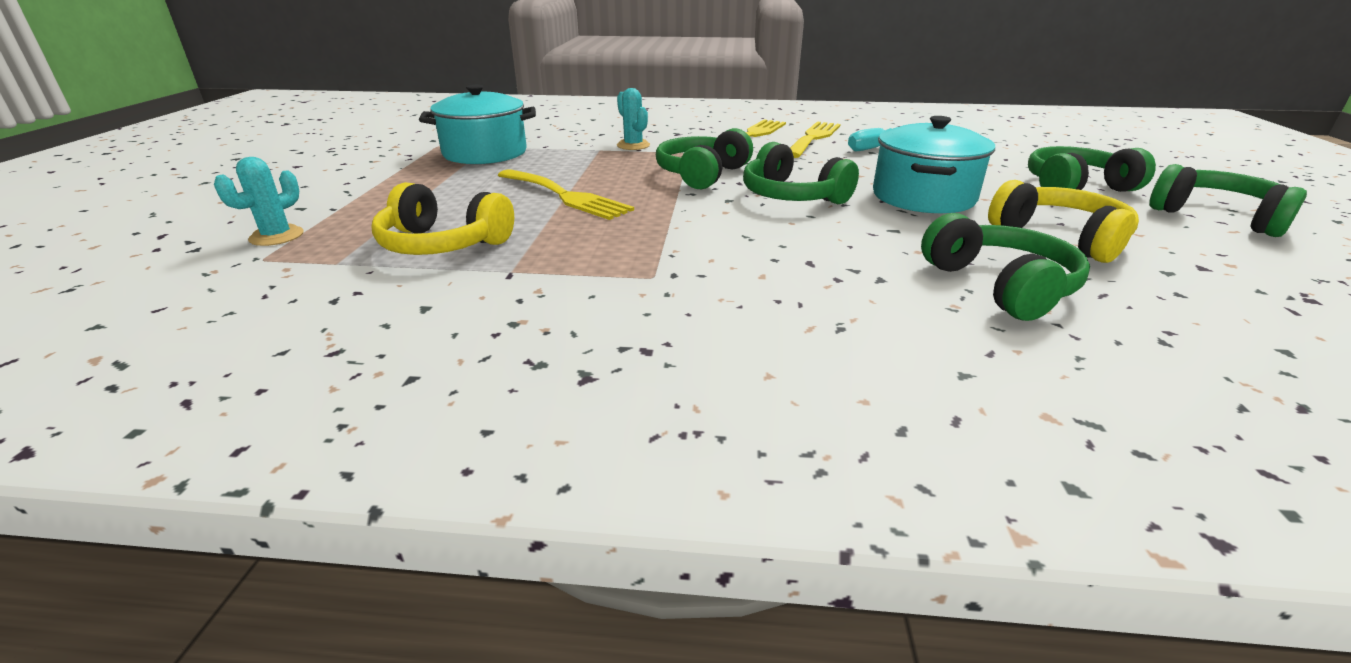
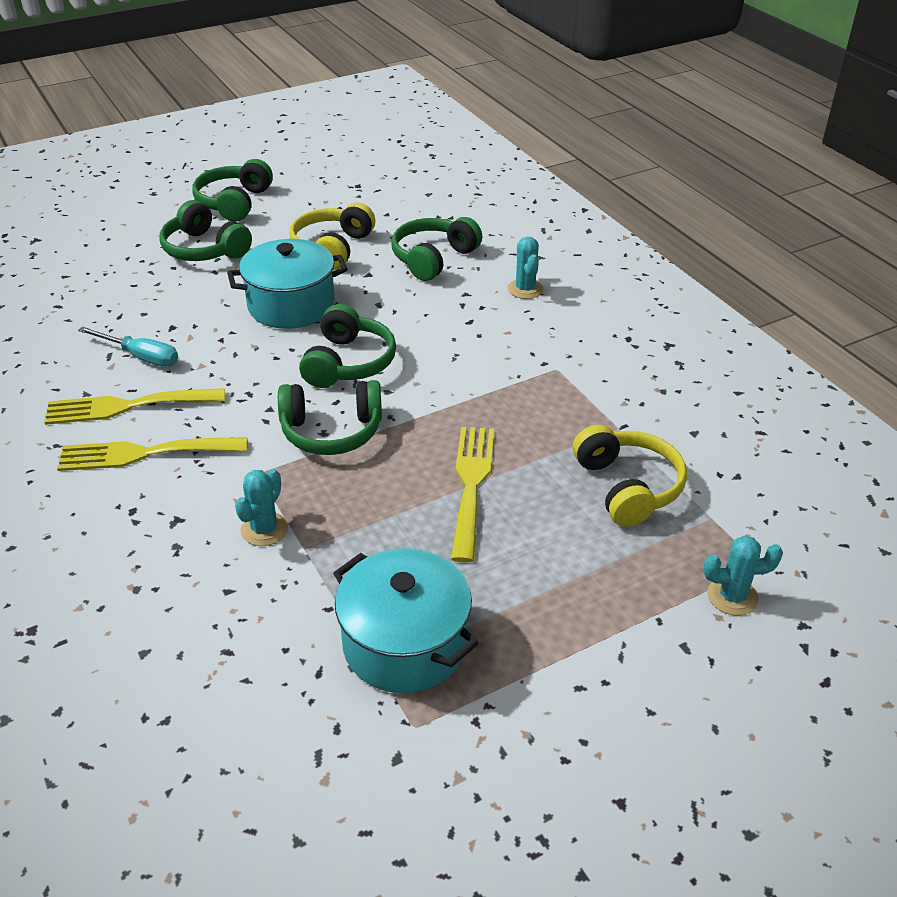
camera: 125 degrees left, 10 degrees up
(859, 321) = (525, 289): none -> turquoise cactus

